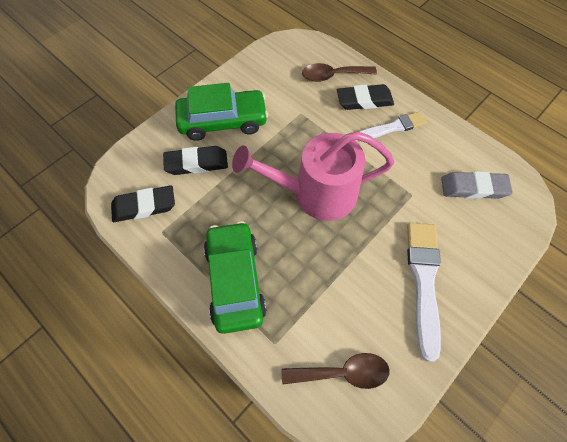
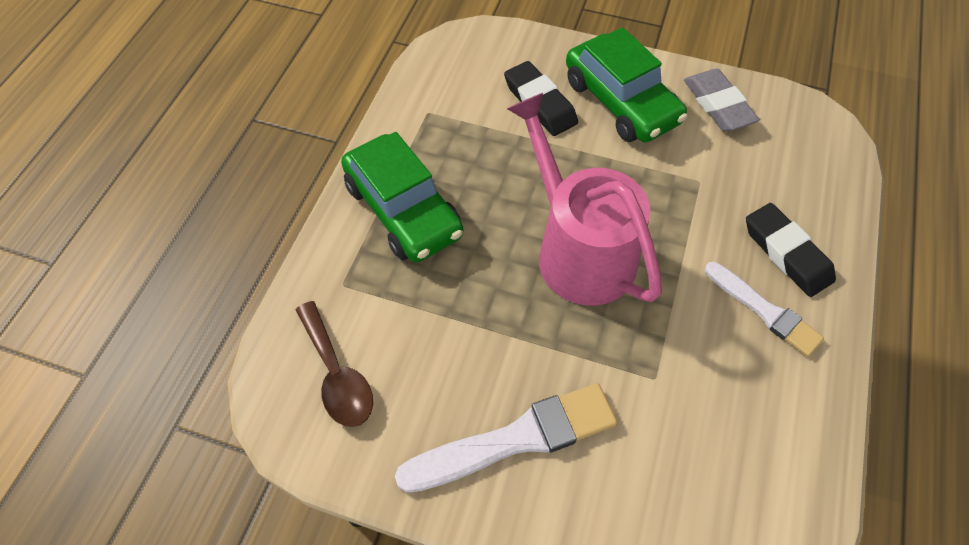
camera: 65 degrees right, 5 degrees down
(144, 206) = (451, 82): black eraser -> none
(235, 280) = (403, 210): green car -> green car turned 90 degrees clockwise
(333, 76) = (800, 195): brown spoon -> none
(473, 188) = (729, 471): grey eraser -> grey eraser (718, 105)

